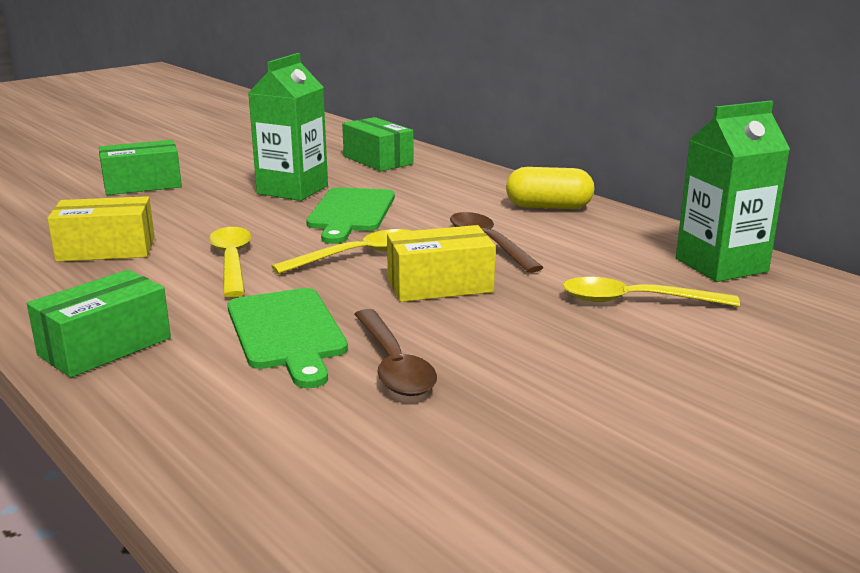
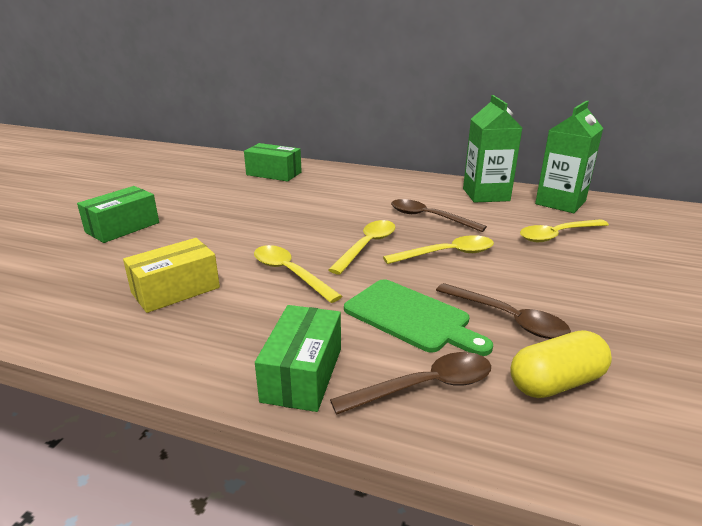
camera: 30 degrees left, 5 degrees up
(196, 392) = (425, 386): none -> brown spoon
(292, 190) = (248, 207): green carton -> green carton (486, 195)
(350, 213) = (314, 216): green cutting board -> none
(440, 285) = (447, 254): yellow box -> yellow spoon
(548, 207) = (424, 186): yellow capsule -> yellow capsule (556, 382)

